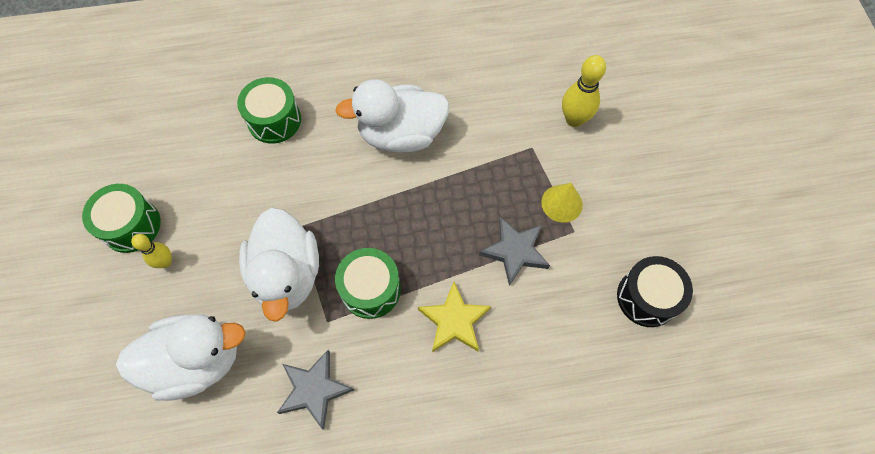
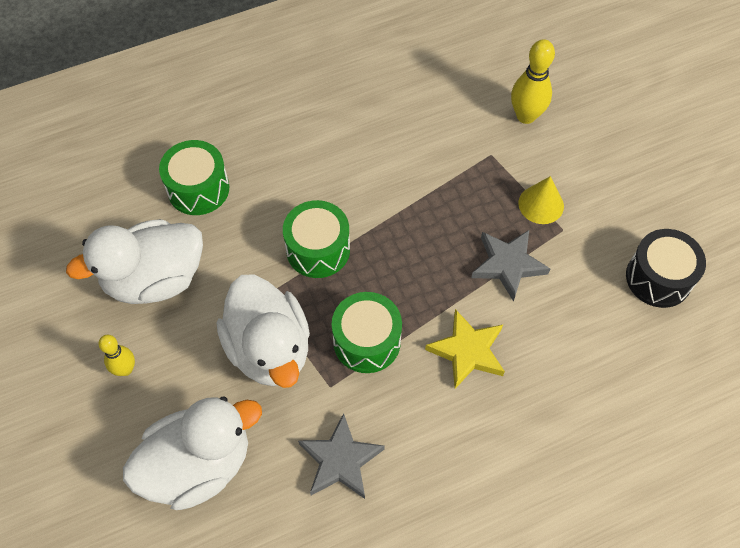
camera: 15 degrees left, 5 degrees down
(131, 226) = (71, 340): green drum -> green drum (318, 249)
(401, 134) = (346, 172): white duck -> white duck (155, 279)

